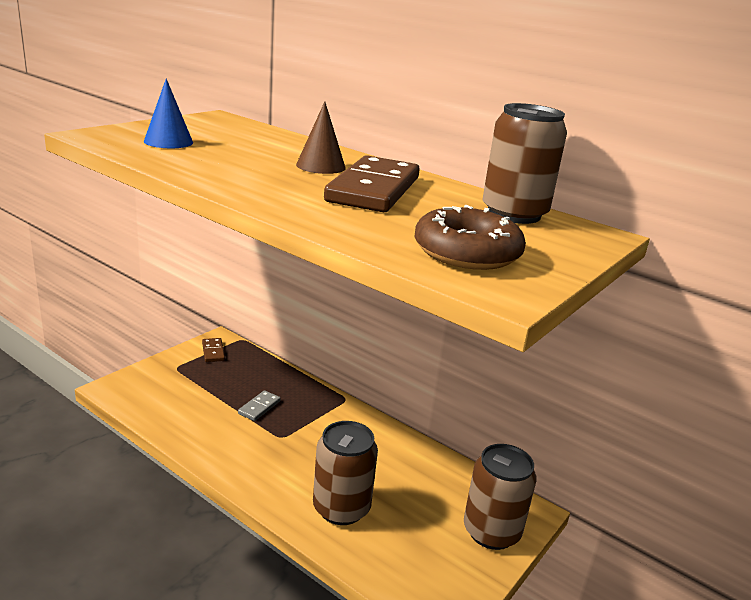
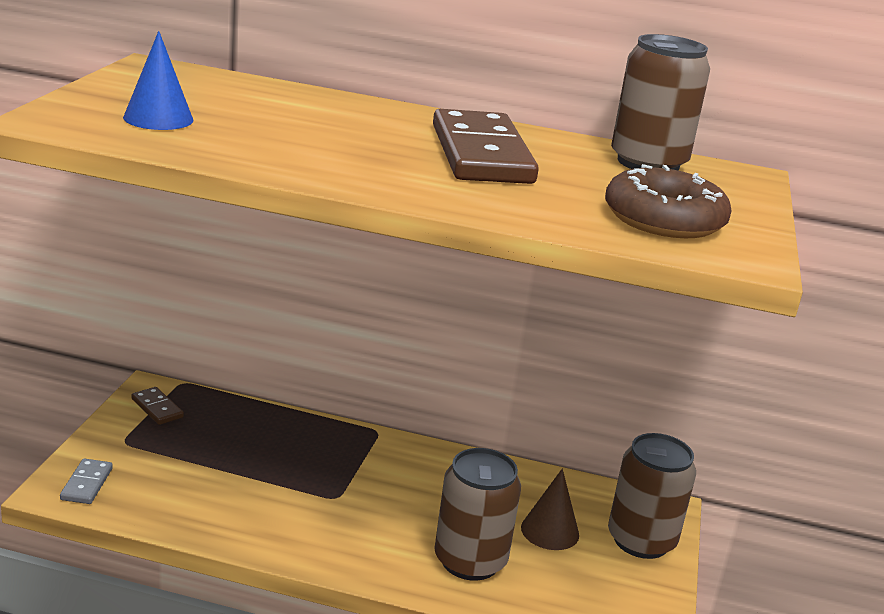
camera: 25 degrees left, 0 degrees up
(259, 407) = (280, 468): grey domino -> grey domino (86, 484)
(320, 166) = (383, 129): brown cone -> brown cone (550, 531)

